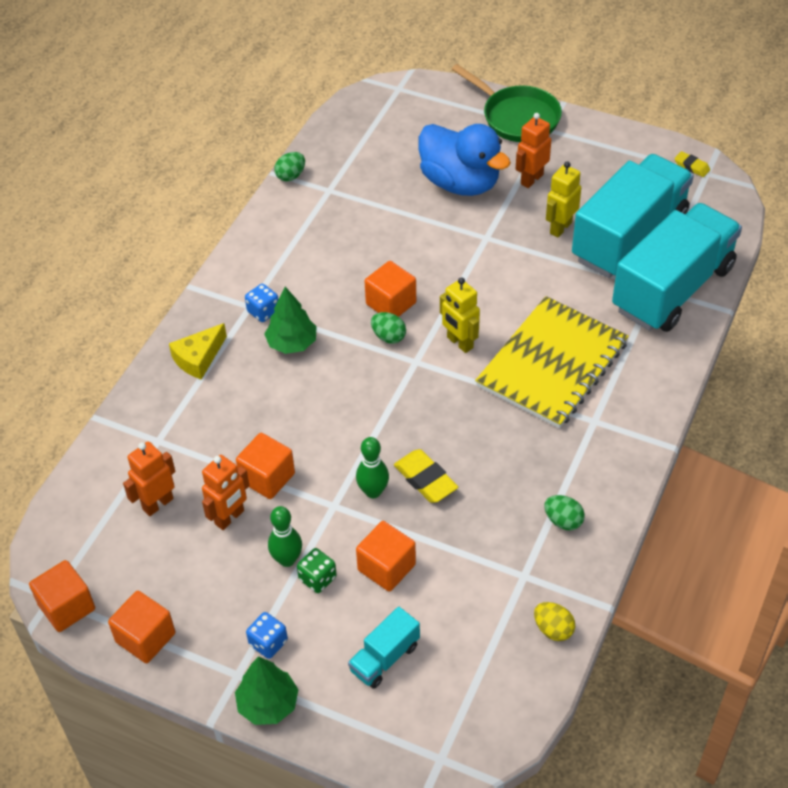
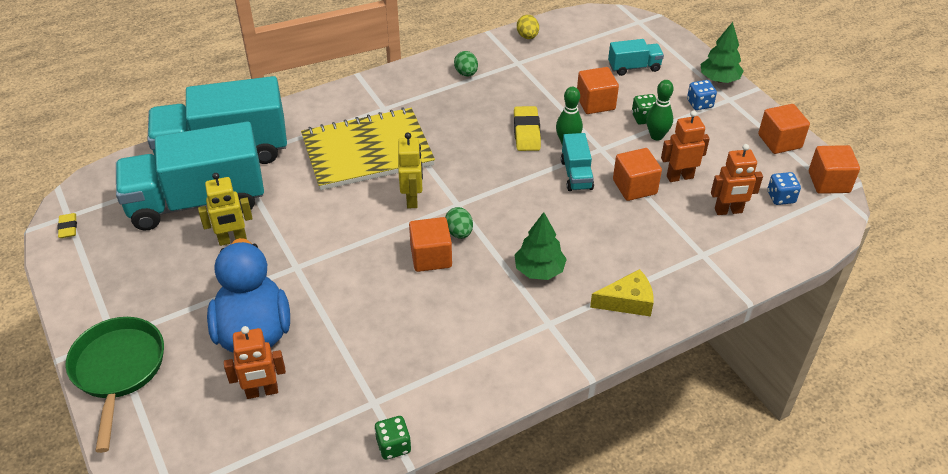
camera: 145 degrees left, 5 degrees down
(263, 311) = (541, 311): blue dice -> blue dice (780, 197)
(291, 176) = (393, 446): green egg -> green dice
(334, 458) = (576, 174): none -> turquoise truck
(531, 179) = (195, 296): orange robot -> orange robot (262, 392)

